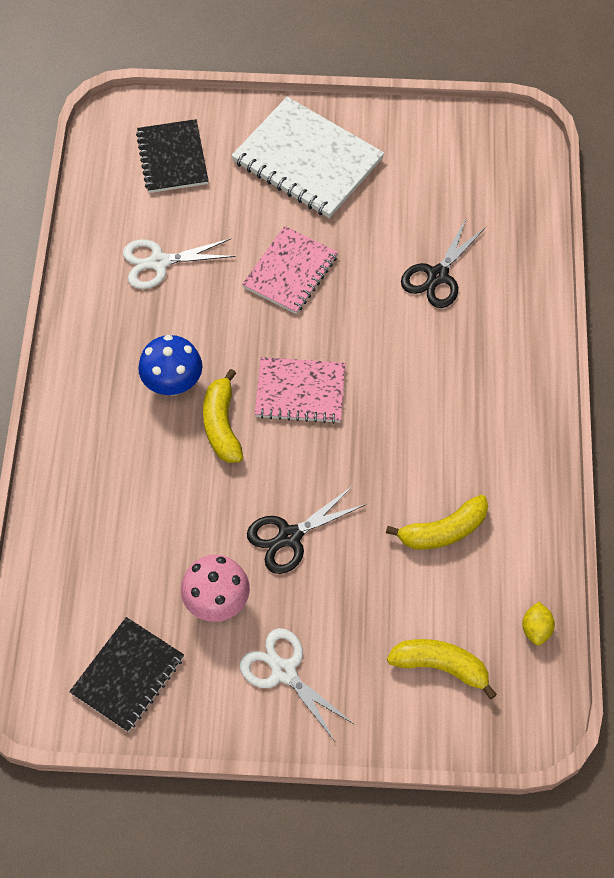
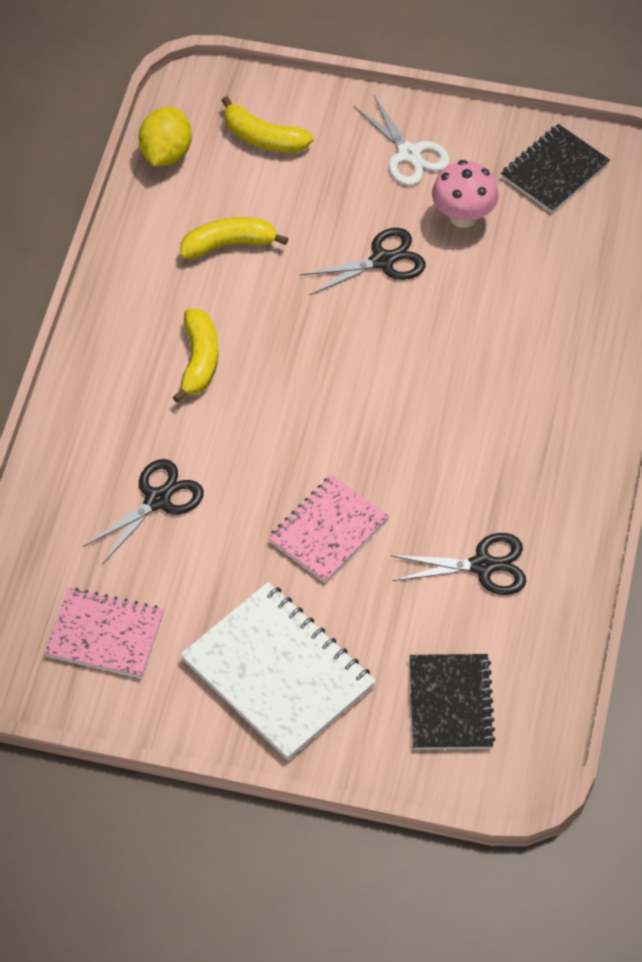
camera: 170 degrees left, 5 degrees down
(159, 262) = (482, 566): white scissors -> black scissors
(173, 383) = (482, 424): blue mushroom -> none
(222, 425) = (434, 374): yellow banana -> yellow banana (199, 361)
(300, 392) = (344, 395): pink notebook -> pink notebook (105, 635)
(536, 629) = (166, 154): yellow lemon -> yellow lemon, size x1.74

